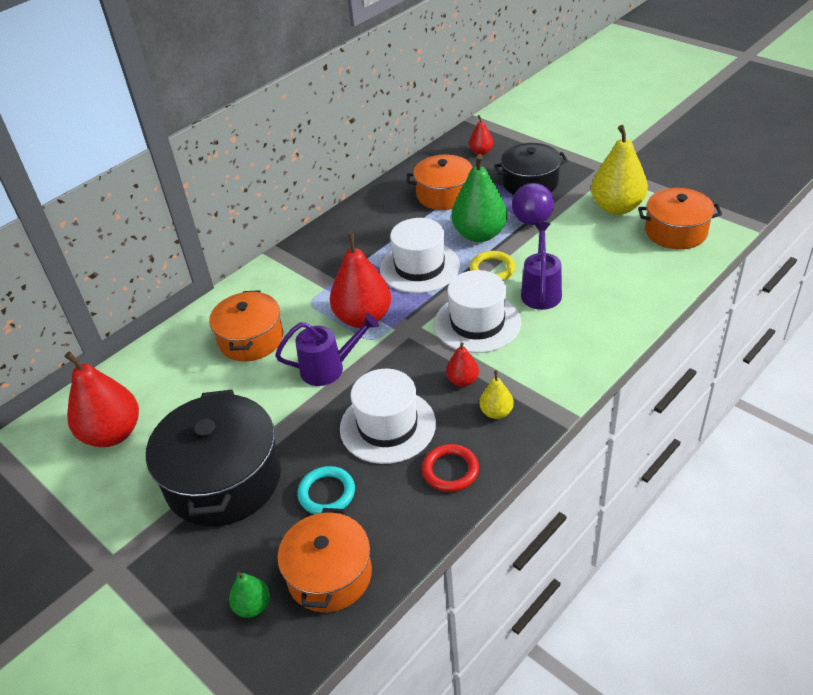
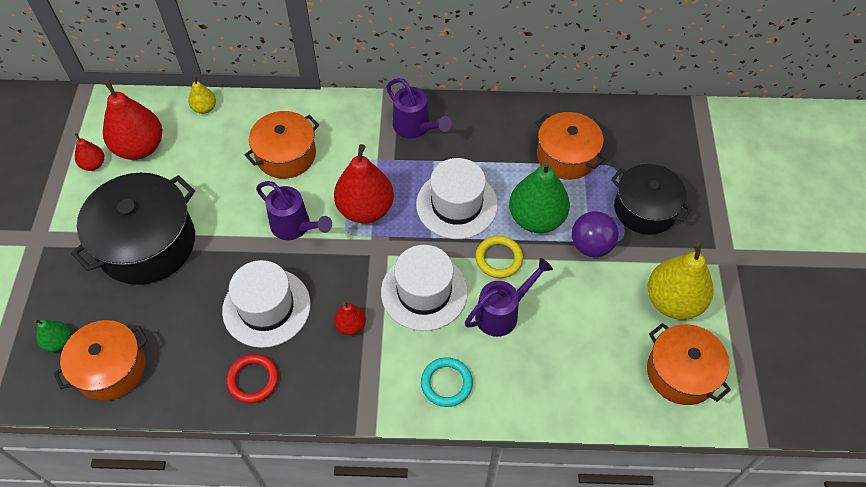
camera: 45 degrees right, 15 degrees up
(323, 254) = (415, 127): none -> purple watering can
(327, 493) = (177, 315): turquoise ring -> turquoise ring (446, 383)
(481, 152) = (655, 141): red pear -> red pear (93, 164)
(496, 412) = (334, 372): yellow pear -> yellow pear (204, 108)

